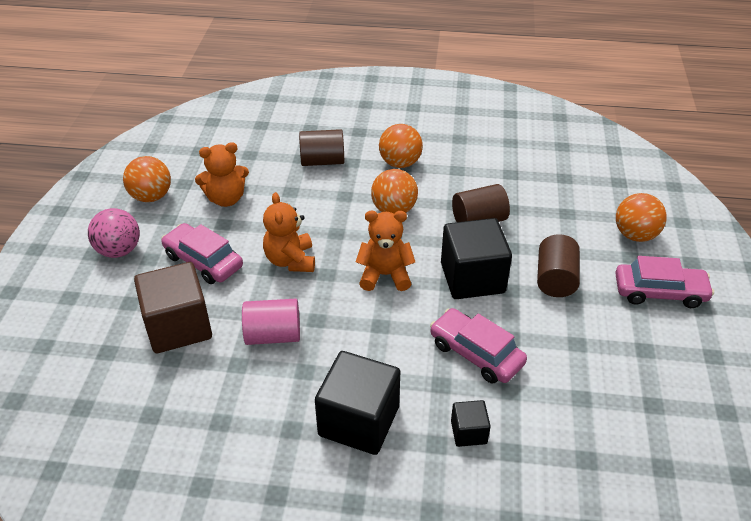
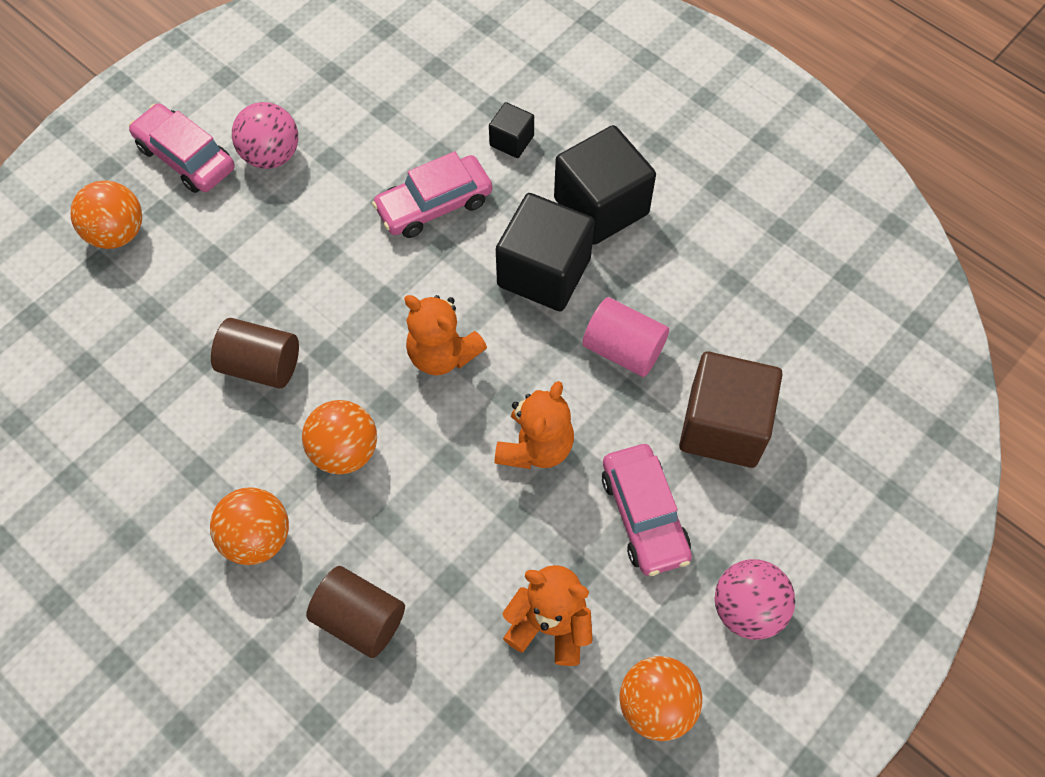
camera: 145 degrees left, 20 degrees up
(472, 278) = (351, 290): black cube -> black cube (544, 272)
(476, 353) = (434, 205): pink car -> pink car turned 75 degrees clockwise
(555, 279) = (268, 234): brown cylinder -> none
(613, 323) = (271, 155): none -> pink ball

